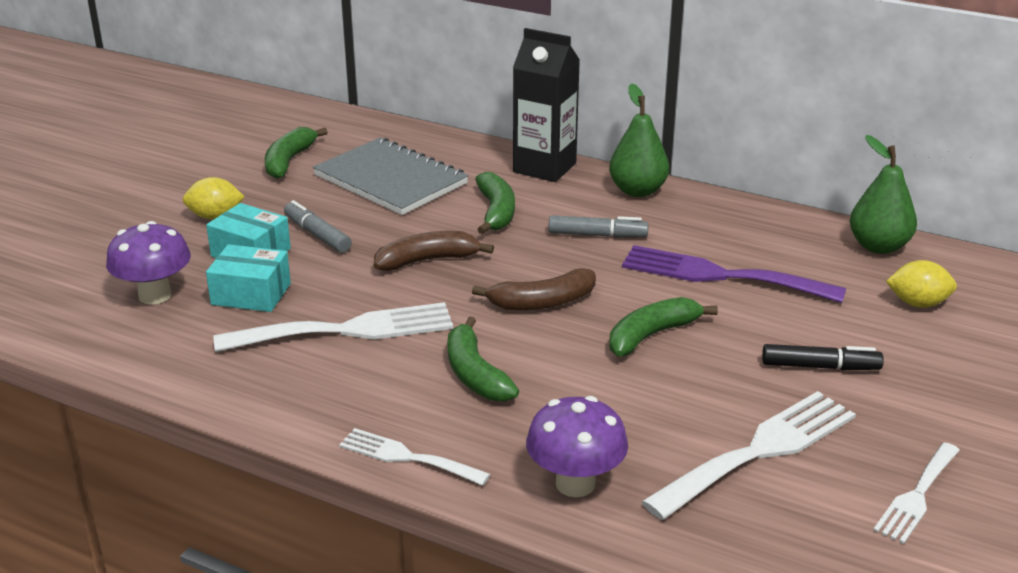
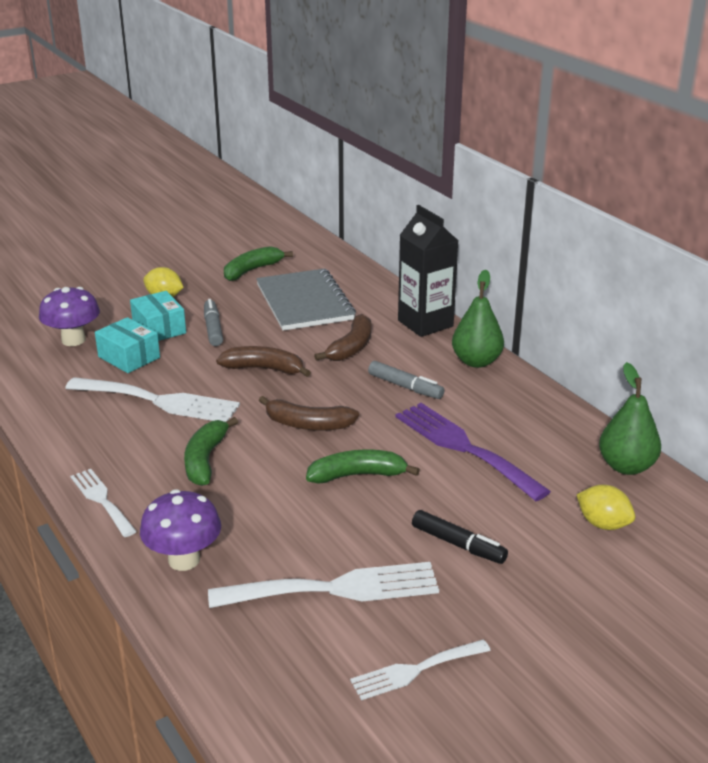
camera: 30 degrees right, 0 degrees up
(496, 212) = (351, 347): green banana -> brown banana

